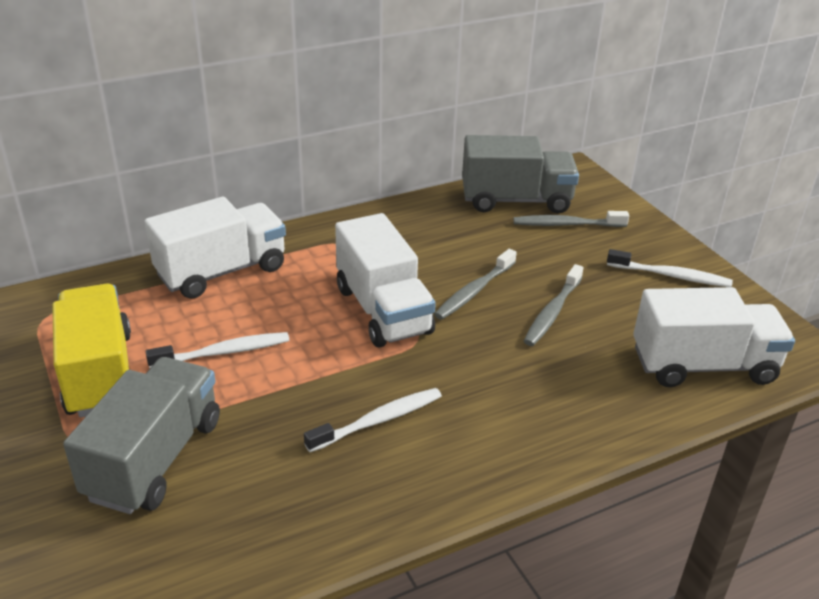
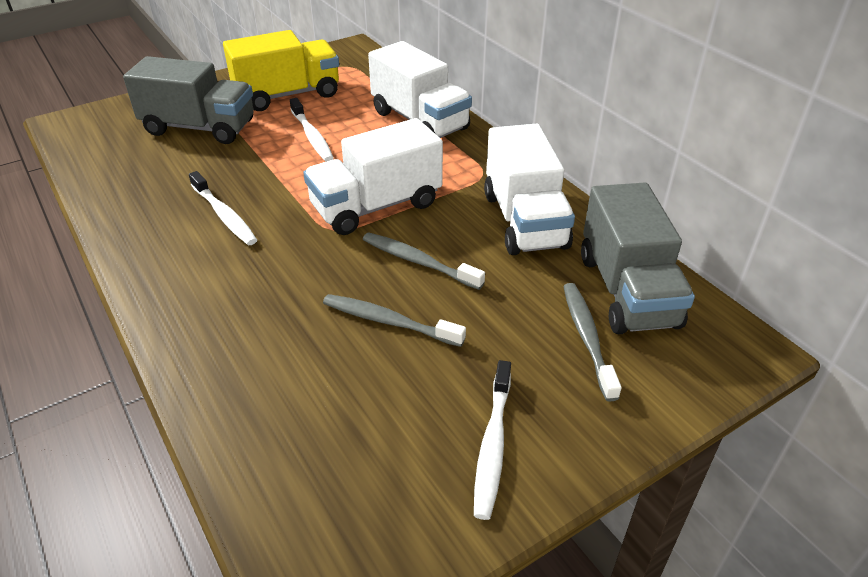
camera: 85 degrees right, 5 degrees up
(703, 365) = (293, 459): white truck -> white truck (524, 220)

